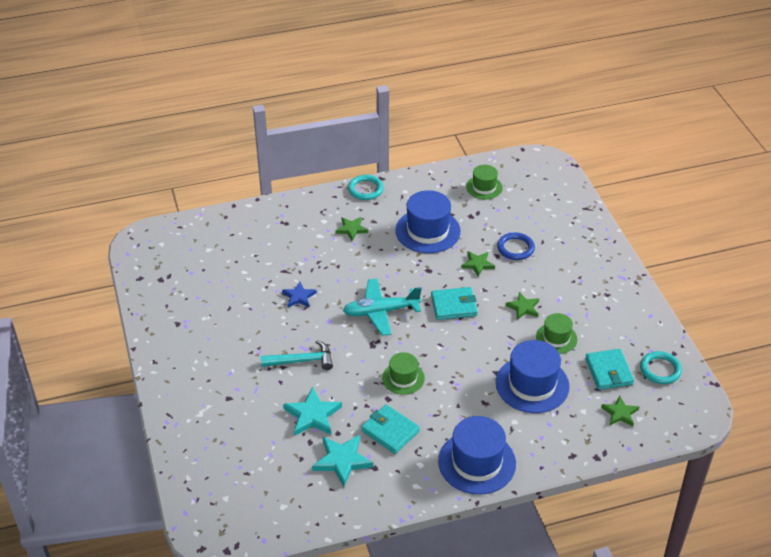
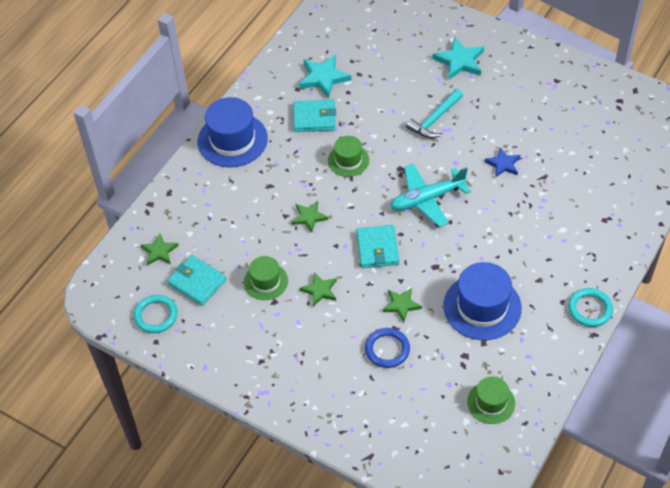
camera: 140 degrees right, 10 degrees up
(312, 415) = (378, 90): turquoise star -> turquoise star (459, 61)
(351, 229) = (545, 256): green star -> green star (309, 217)
(381, 312) = (427, 199): turquoise plane -> turquoise plane turned 150 degrees counterclockwise
(454, 305) = (377, 248): turquoise wallet -> turquoise wallet turned 45 degrees counterclockwise
(532, 384) = (248, 226): blue hat -> none

